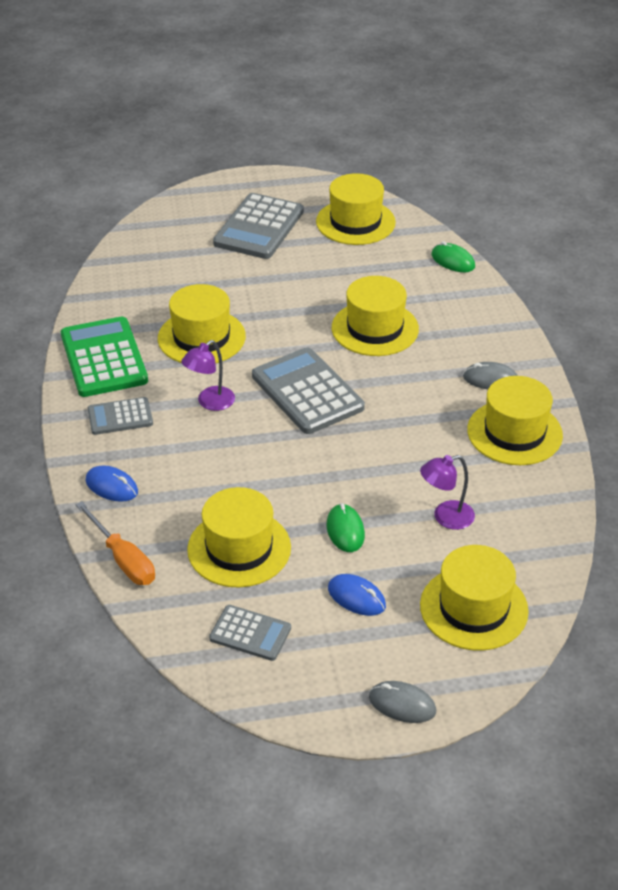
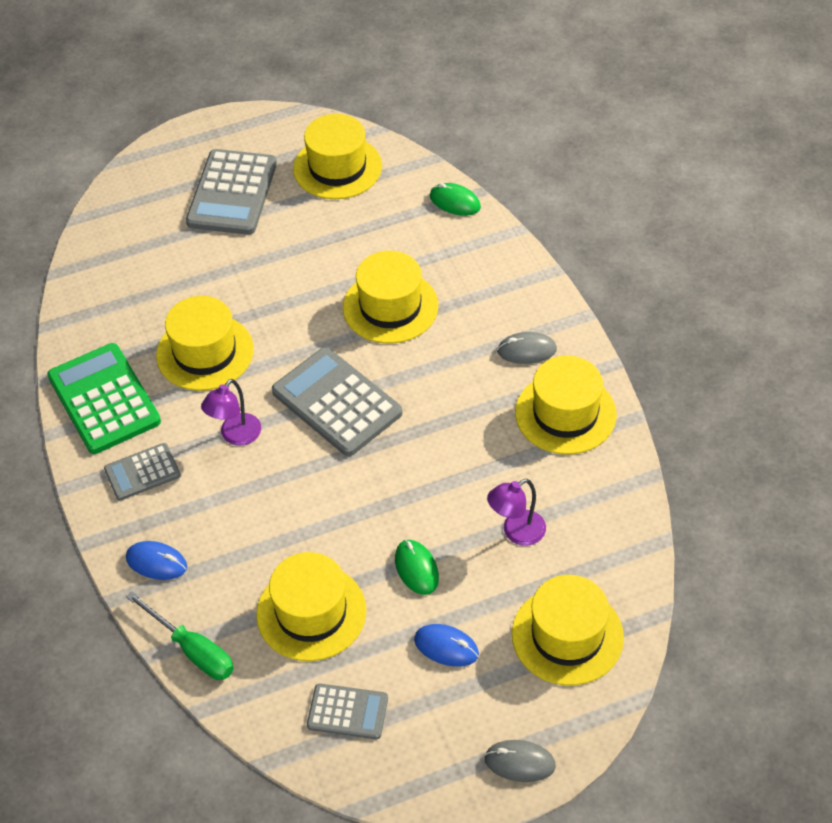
camera: 10 degrees left, 10 degrees up
(123, 559) = (192, 650): orange screwdriver -> green screwdriver

